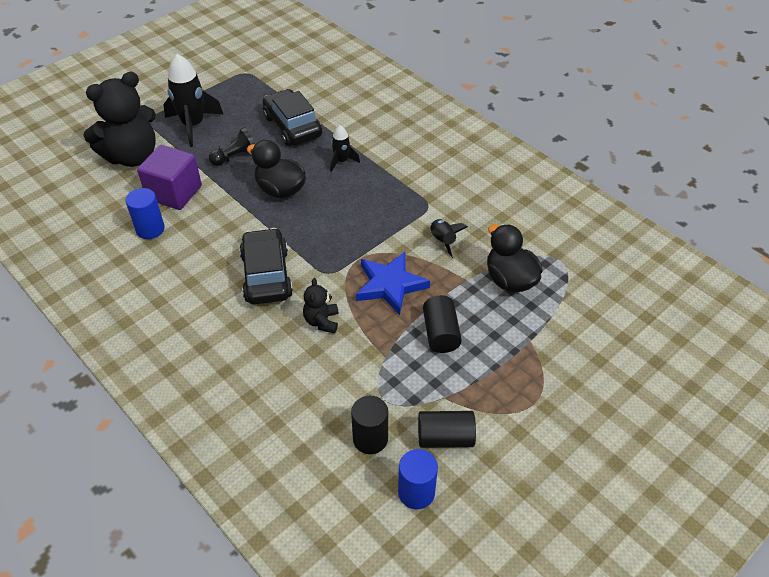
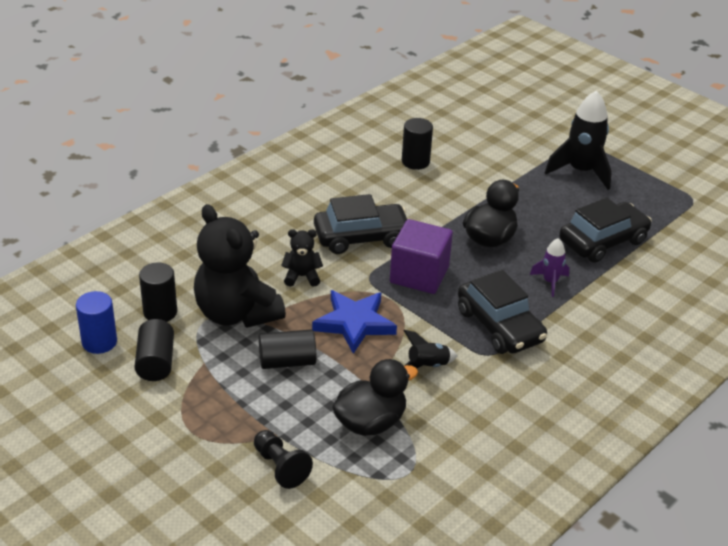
camera: 85 degrees right, 10 degrees down
(132, 156) = (518, 139): black teddy bear -> black teddy bear (236, 313)
(150, 229) = (415, 162): blue cylinder -> black cylinder
(174, 192) = (470, 170): purple cube -> purple cube (419, 275)
(235, 157) = (536, 204): black pawn -> black pawn (280, 467)
(341, 161) = (550, 282): black rocket -> purple rocket
(394, 195) = (499, 326): none -> black car

